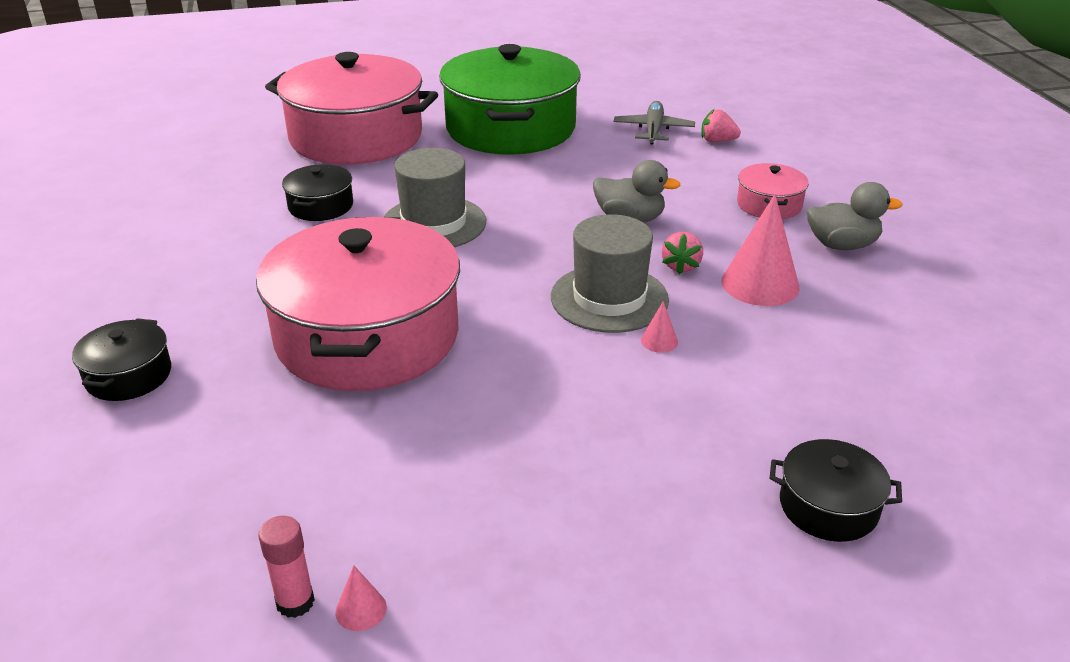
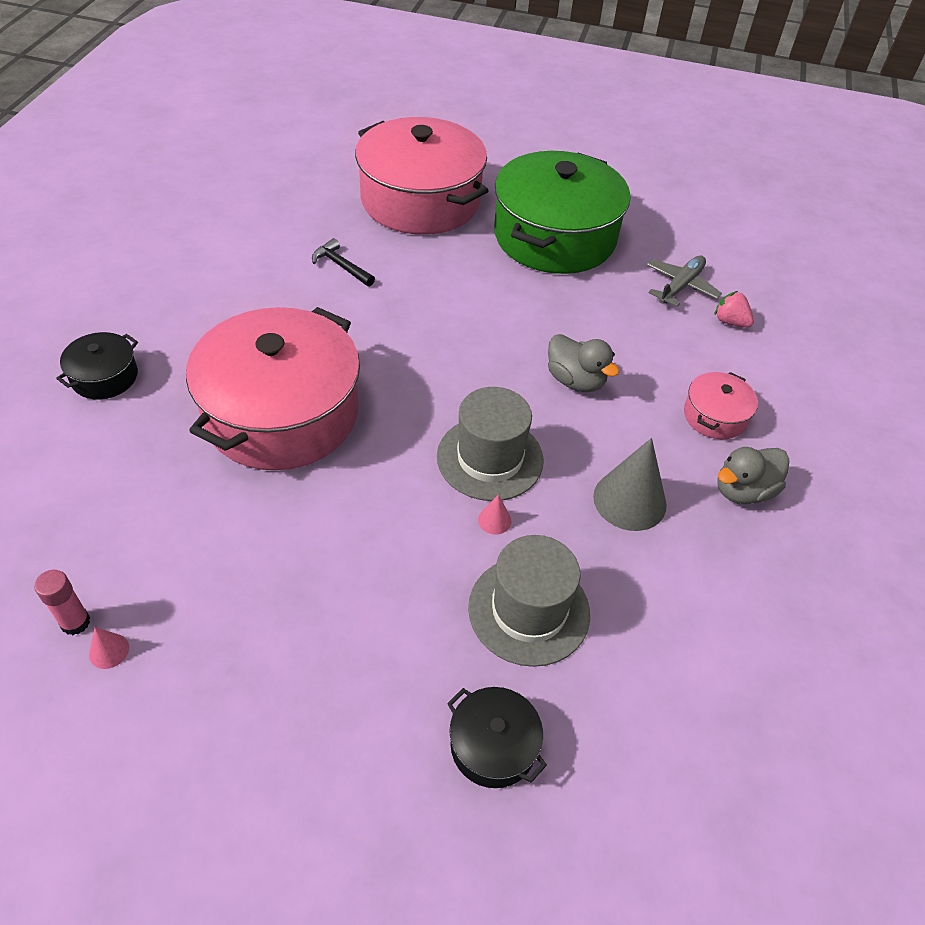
camera: 25 degrees right, 15 degrees up
(321, 206) = (341, 266): black pot -> black hammer
(434, 223) = (412, 319): grey hat -> grey hat (529, 610)
(681, 266) = (577, 451): pink strawberry -> none
(760, 284) = (629, 500): pink cone -> grey cone
(842, 245) = (743, 491): grey duck -> grey duck turned 120 degrees clockwise

